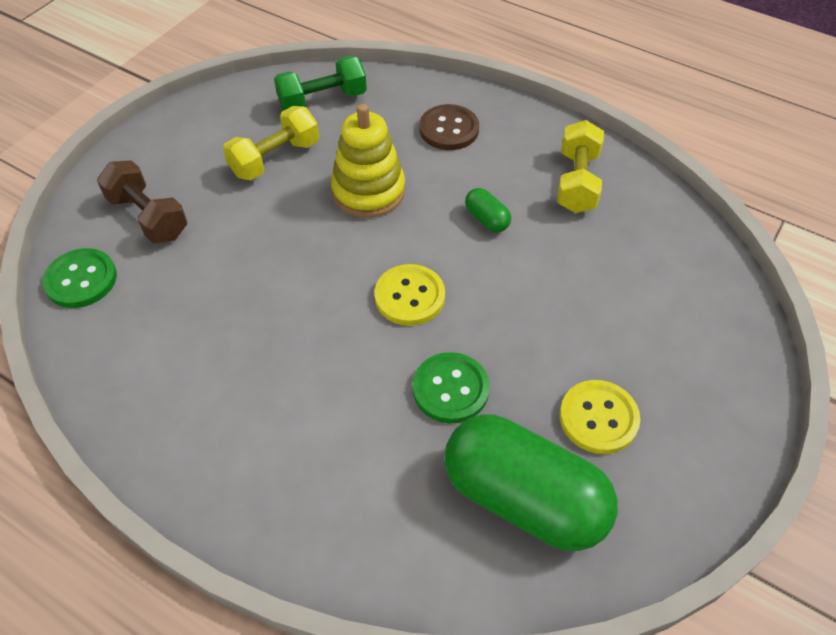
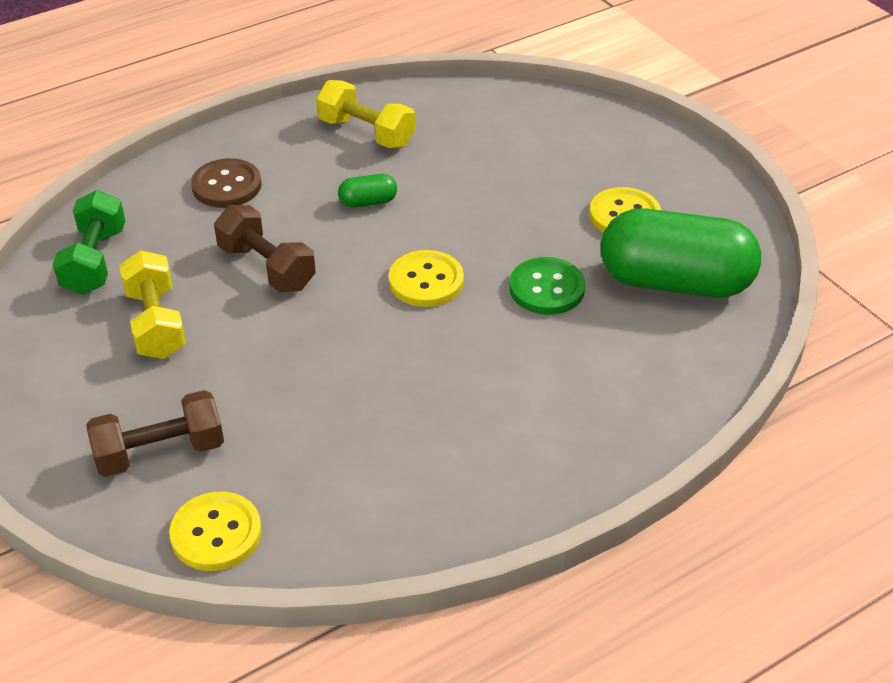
camera: 65 degrees left, 10 degrees down
(81, 280) = (216, 533): green button -> yellow button
(368, 191) = (266, 267): yellow stacking toy -> brown dumbbell
(524, 498) = (675, 282): green capsule -> green capsule turned 45 degrees clockwise

